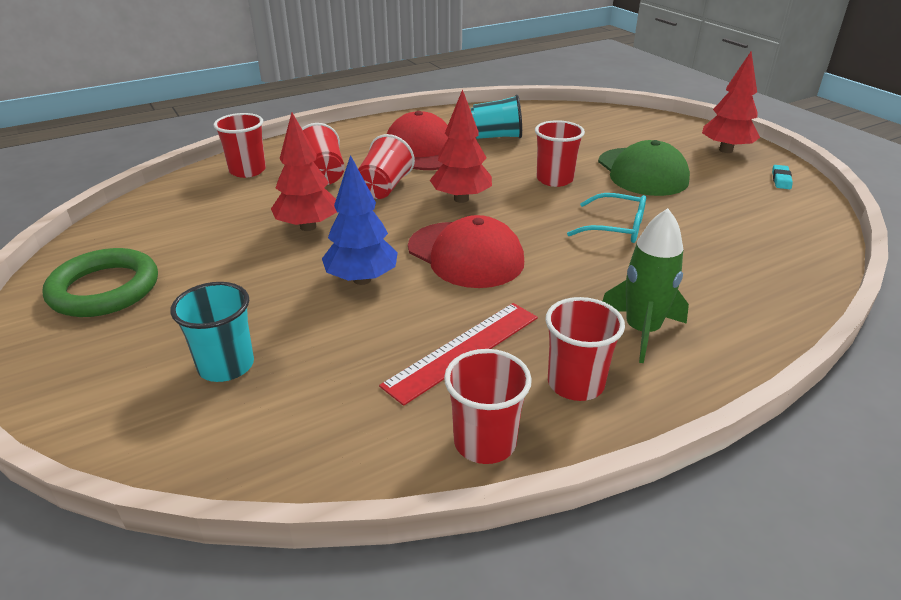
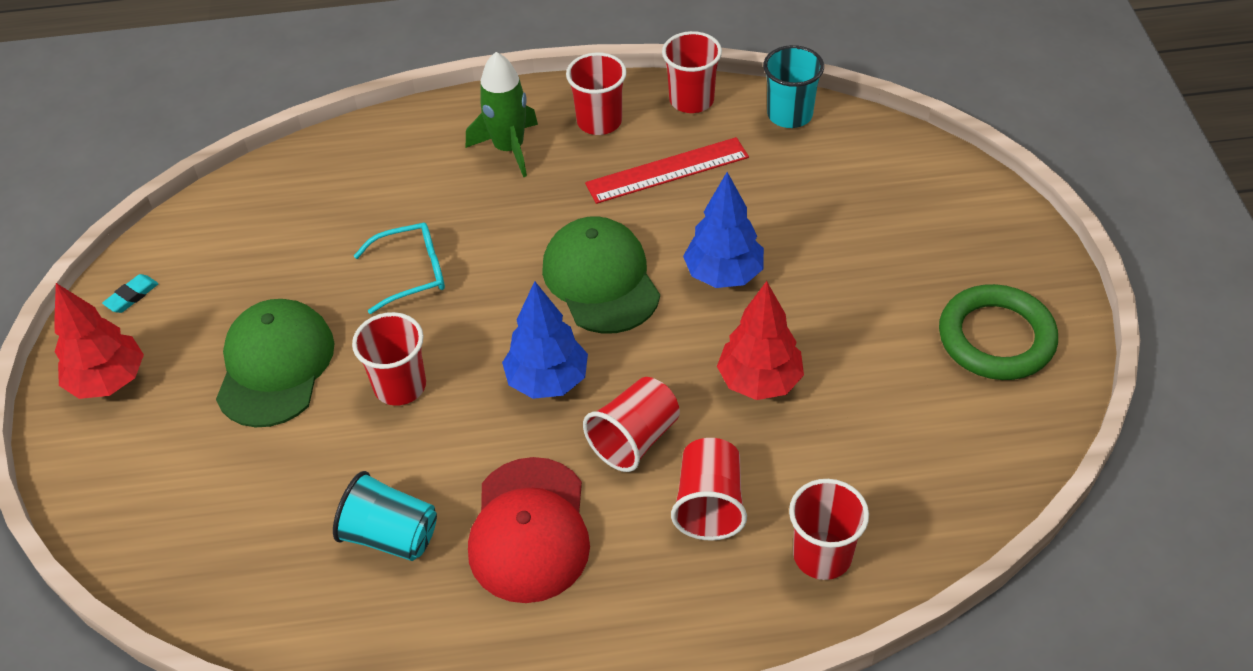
camera: 155 degrees left, 15 degrees up
(226, 365) = (869, 209): turquoise cup -> turquoise cup (789, 115)
(461, 199) = (547, 381): red tree -> blue tree
(465, 255) = (601, 279): red cap -> green cap
(615, 227) = (411, 273): turquoise glasses -> turquoise glasses turned 120 degrees clockwise

